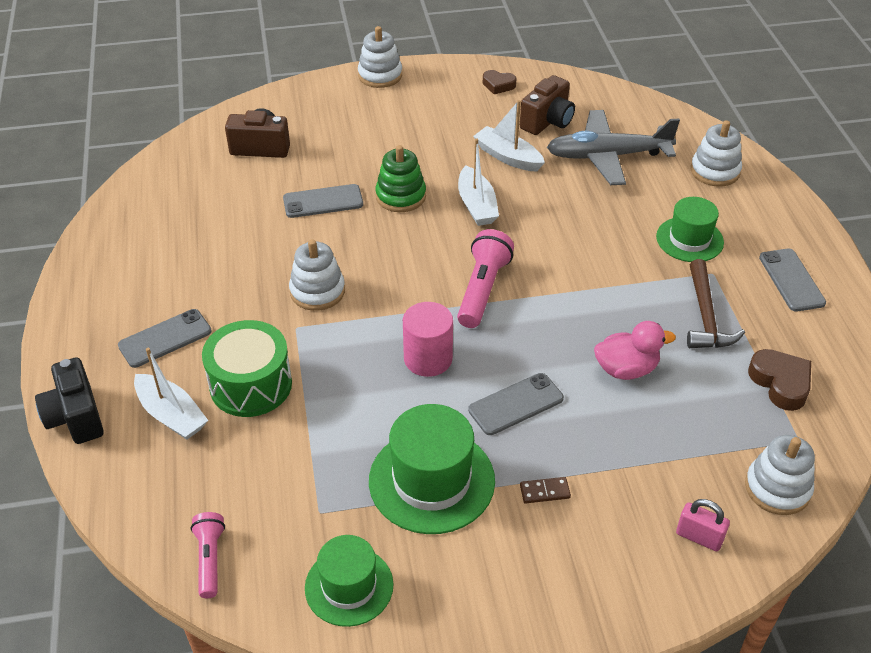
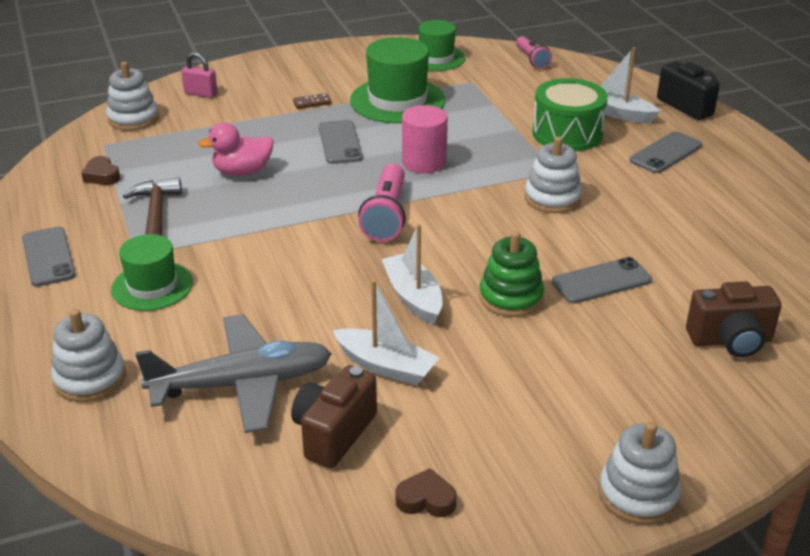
camera: 170 degrees right, 10 degrees down
(516, 404) = (340, 142): grey phone -> grey phone turned 60 degrees counterclockwise
(780, 383) = (102, 176): brown heart -> brown heart, size x0.66

